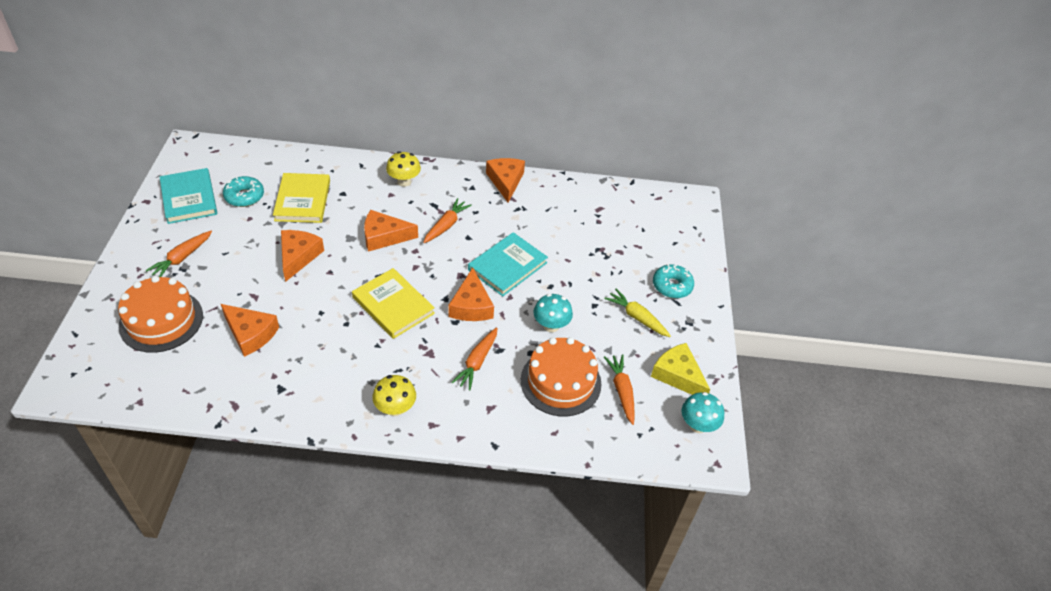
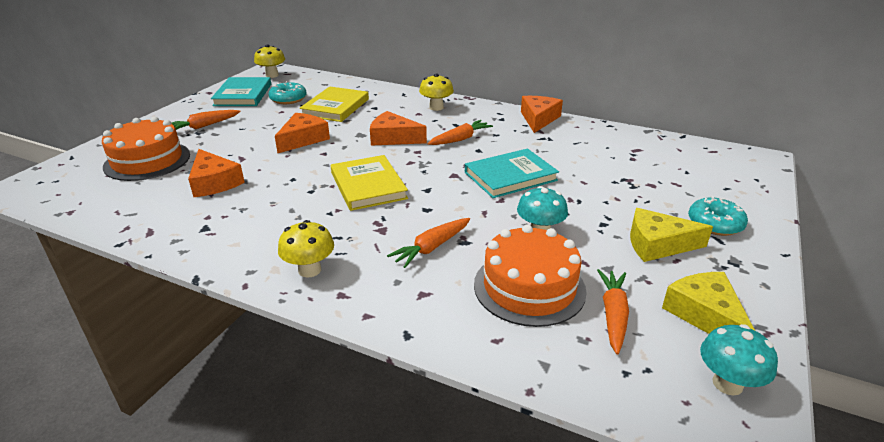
camera: 25 degrees right, 15 degrees down
(199, 157) = (272, 75): none -> yellow mushroom
(471, 305) = (452, 199): orange cheese -> none
(637, 317) = (658, 244): yellow carrot -> yellow cheese

